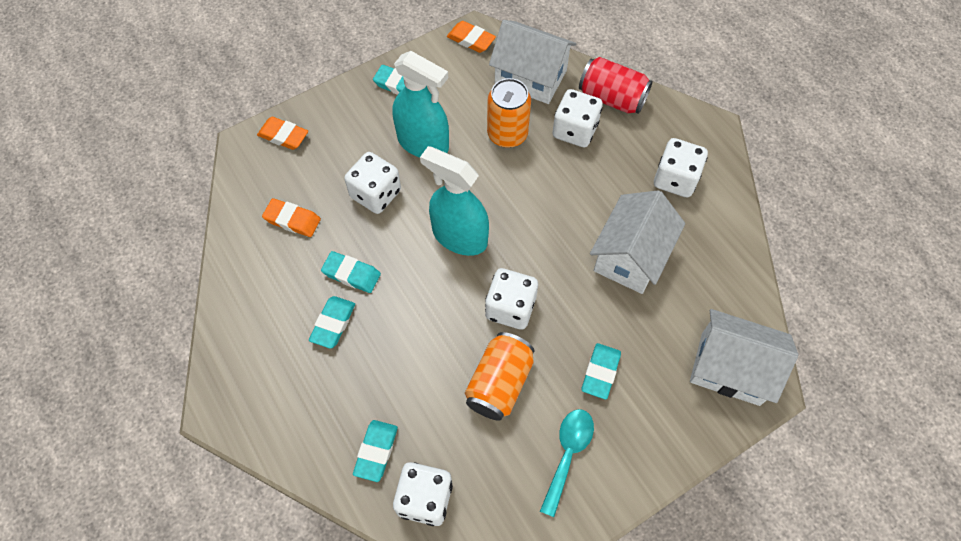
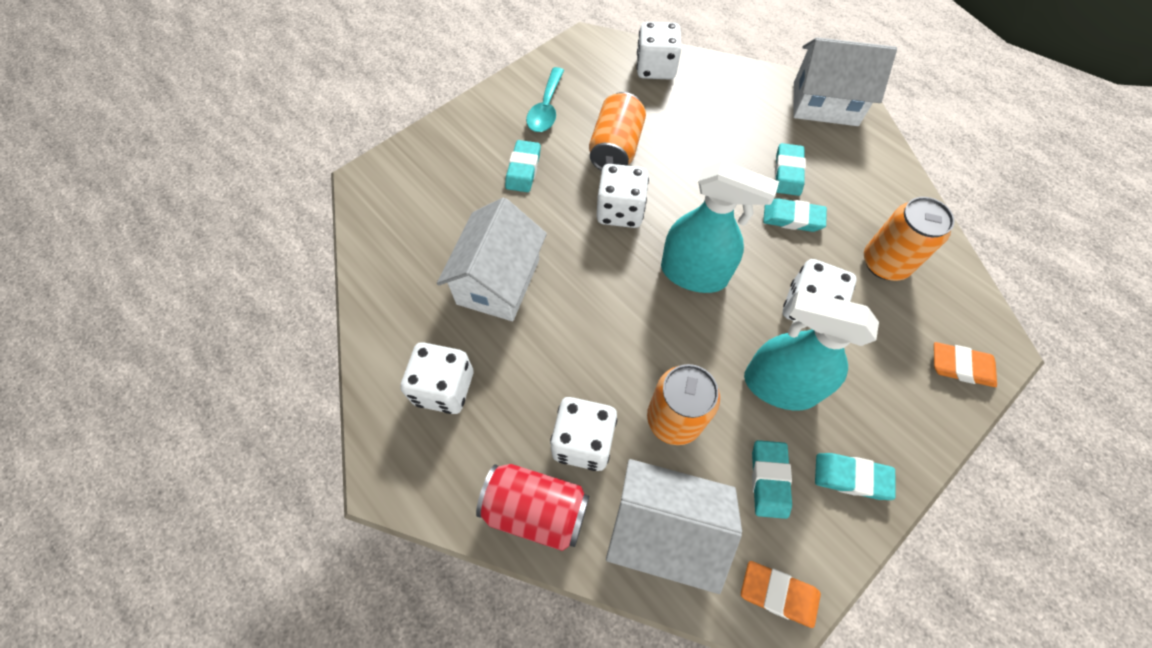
camera: 170 degrees right, 0 degrees up
(292, 220) = (885, 263): orange eraser -> orange can
(376, 451) = (705, 90): turquoise eraser -> turquoise eraser (769, 480)
(730, 368) = (398, 190): white house -> white house (825, 104)

